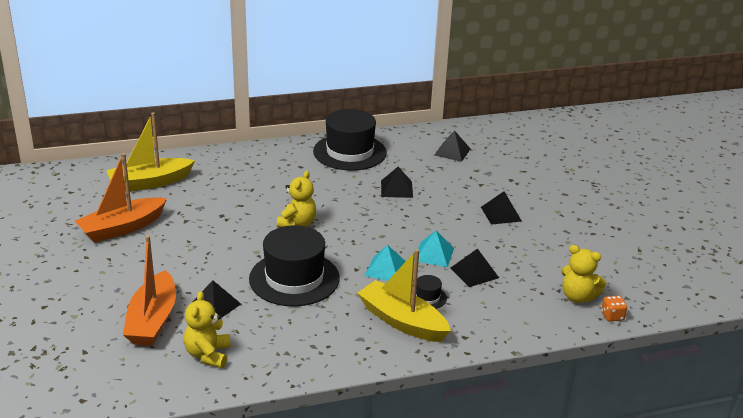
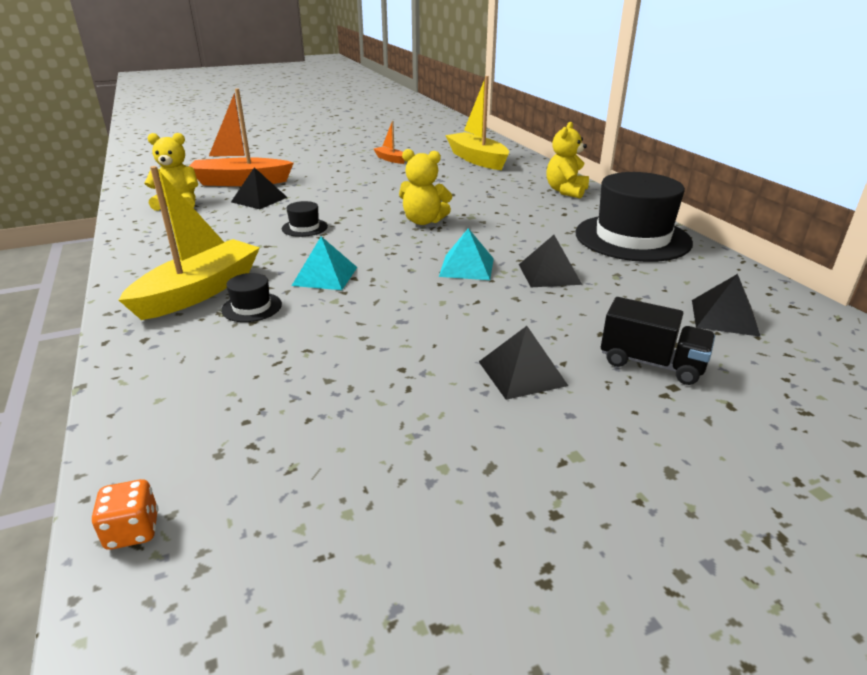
camera: 85 degrees right, 0 degrees up
(122, 228) = (390, 159): orange boat -> orange boat, size x0.48
(294, 278) = (304, 227): black hat -> black hat, size x0.42
(434, 254) = (367, 309): turquoise pyramid -> turquoise pyramid (467, 267)
(474, 272) = (316, 345): black pyramid -> none
(493, 180) = (651, 363): none -> black truck
(578, 297) = (221, 474): yellow teddy bear -> yellow teddy bear (566, 191)

